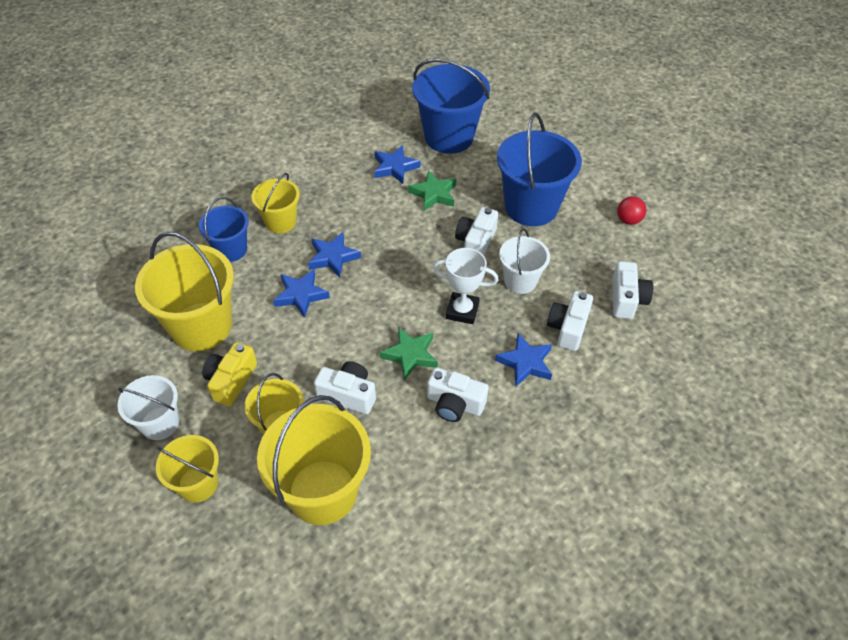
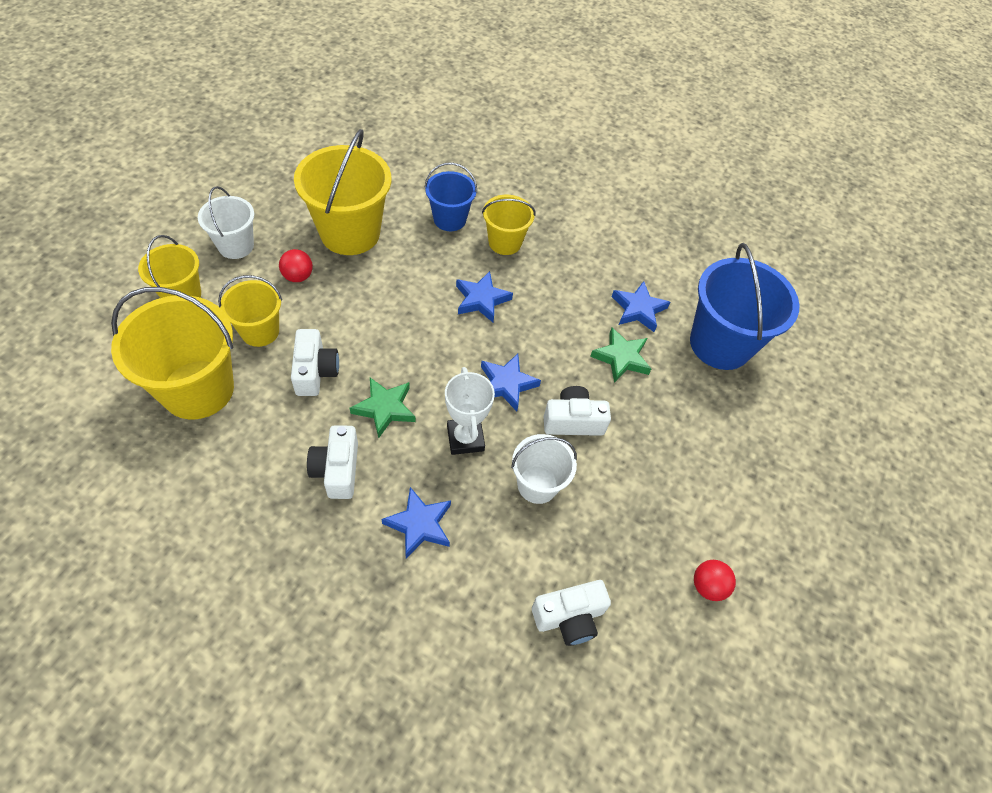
camera: 60 degrees right, 5 degrees up
(231, 381) = (298, 276): yellow camera -> red ball
(301, 295) = (420, 291): blue star -> blue star (507, 384)
(531, 207) = (661, 463): blue bucket -> none
(568, 328) = (490, 557): white camera -> none

